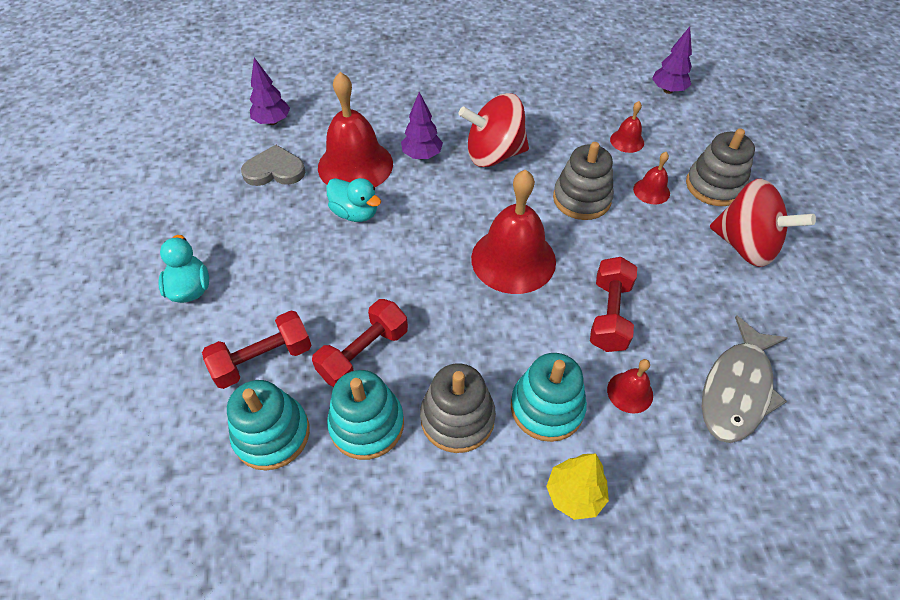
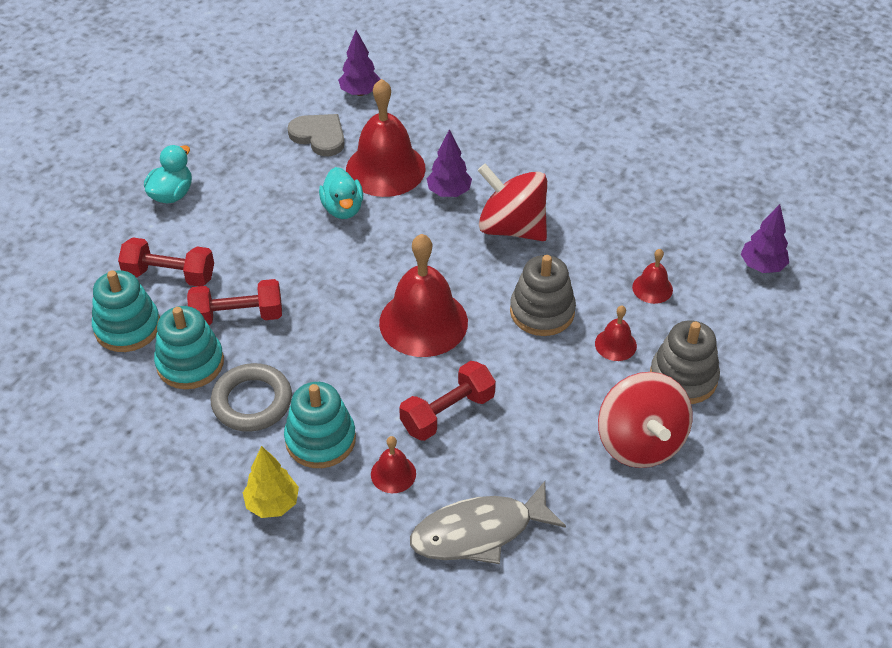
camera: 40 degrees right, 5 degrees down
(457, 418) = (252, 402): grey stacking toy -> grey ring

